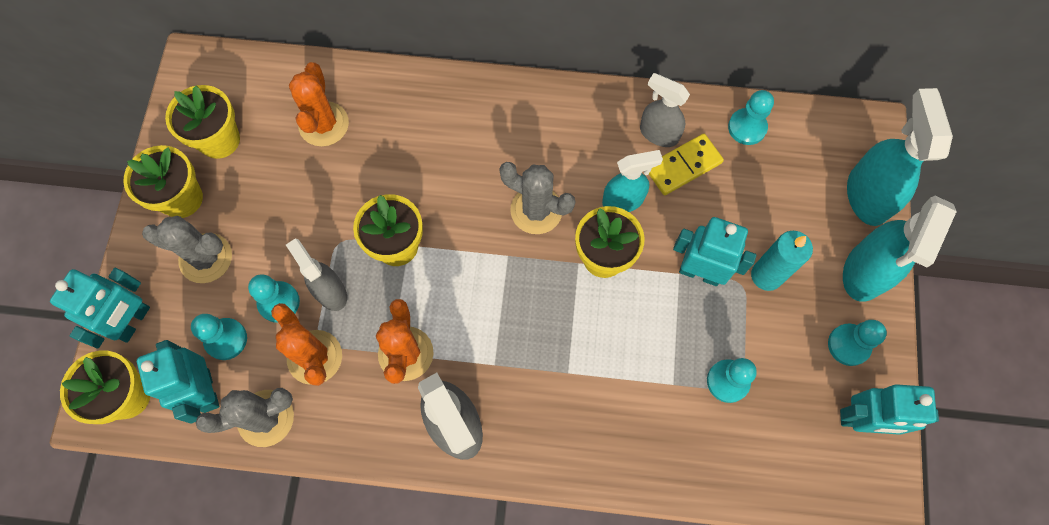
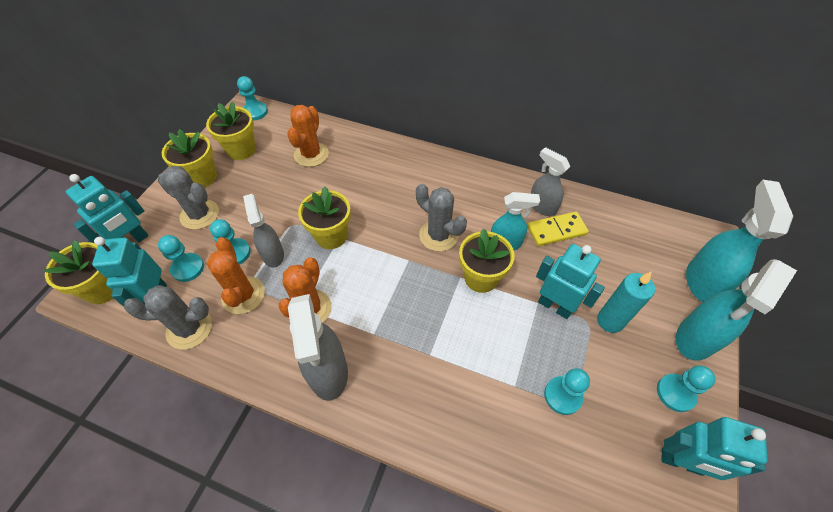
camera: 15 degrees right, 15 degrees down
(747, 127) = (610, 216): turquoise pawn -> turquoise pawn (255, 112)

